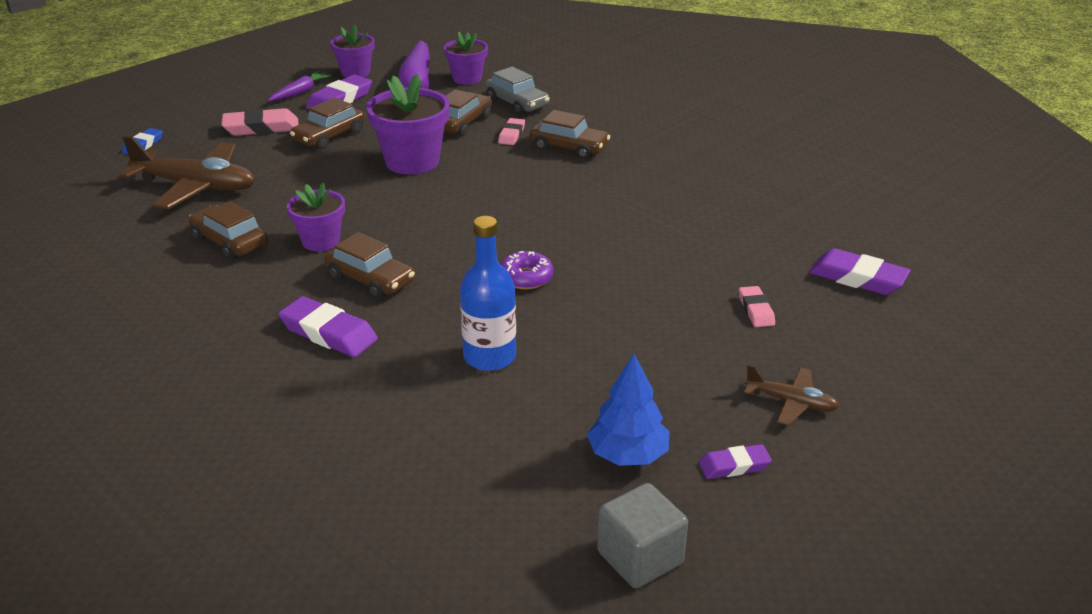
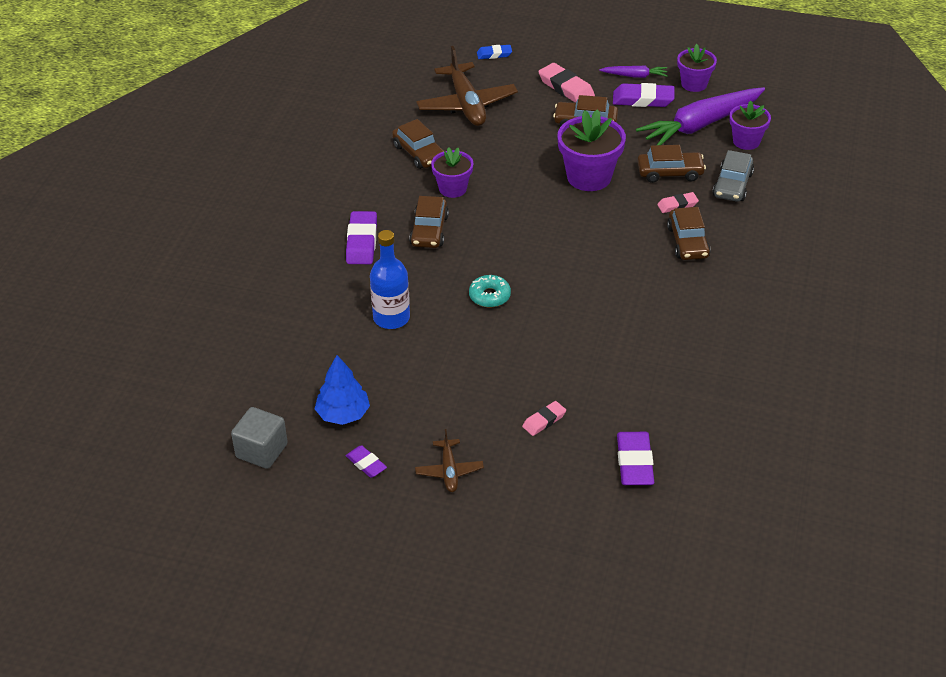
camera: 60 degrees right, 10 degrees up
(229, 241) = (419, 153): brown car -> brown car turned 135 degrees clockwise
(526, 277) = (489, 296): purple donut -> turquoise donut

